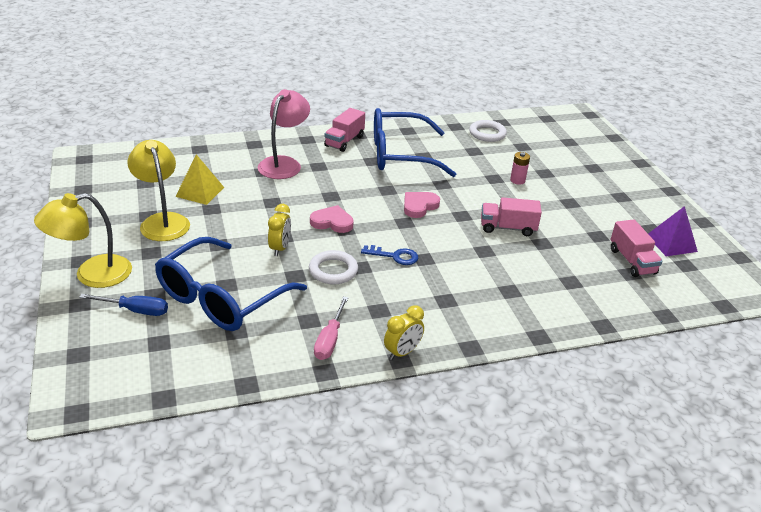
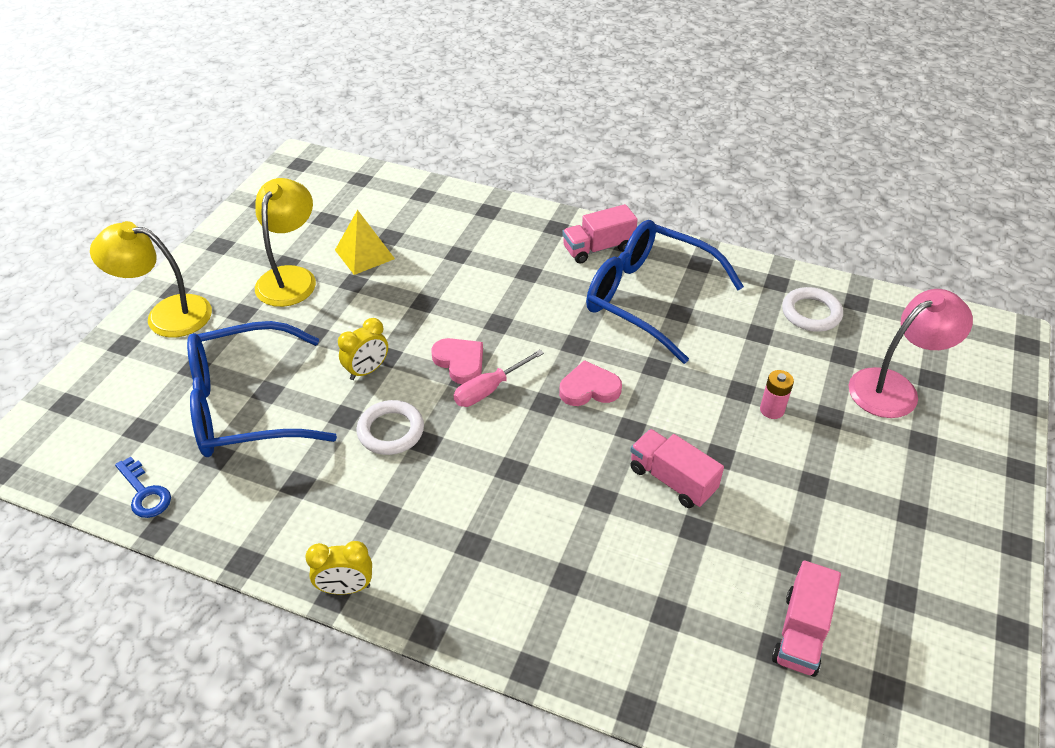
camera: 40 degrees right, 10 degrees up
(135, 310) = (158, 378): blue screwdriver -> none
(284, 163) = (492, 253): pink lamp -> pink lamp (894, 387)
(330, 340) = (290, 523): pink screwdriver -> pink screwdriver (489, 389)
(394, 256) = (480, 447): blue key -> blue key (144, 492)
(671, 243) = (906, 638): purple pyramid -> none

